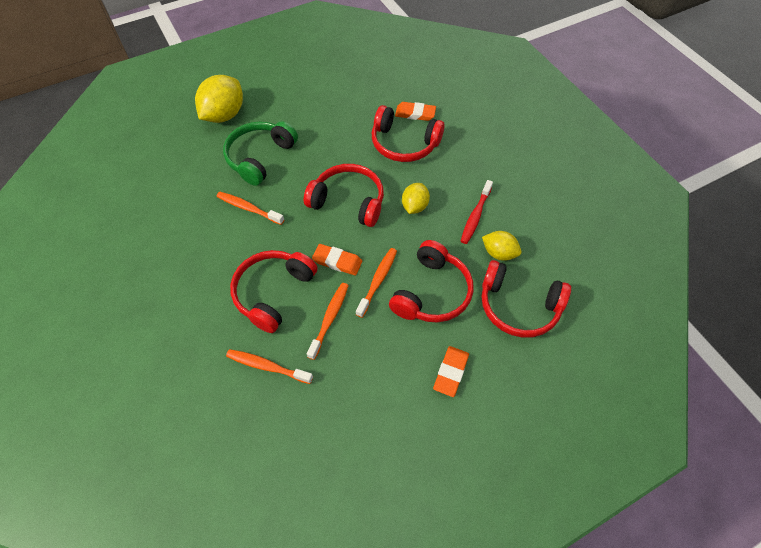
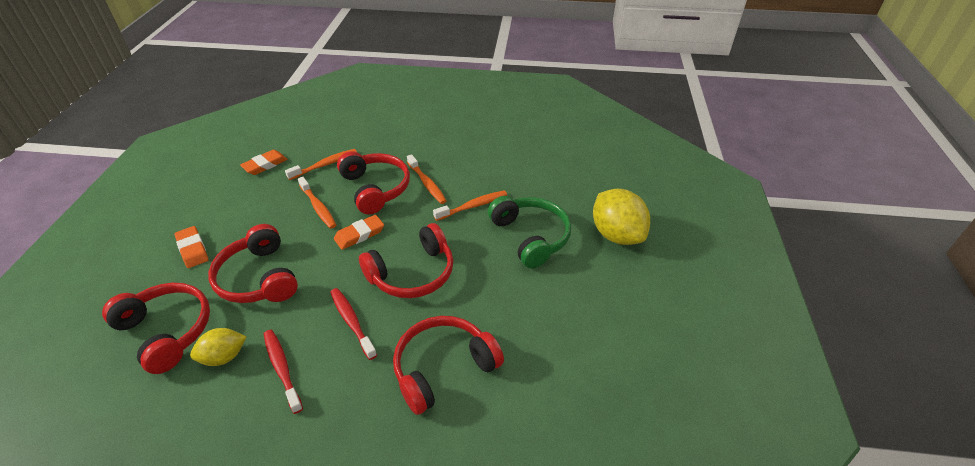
camera: 125 degrees right, 15 degrees down
(378, 281) = (312, 249): orange toothbrush -> orange toothbrush (427, 183)
(414, 206) = (352, 322): yellow lemon -> red toothbrush
(415, 113) = (483, 416): orange eraser -> orange eraser (265, 165)
(518, 306) = (167, 331): red headphones -> red headphones turned 75 degrees clockwise

